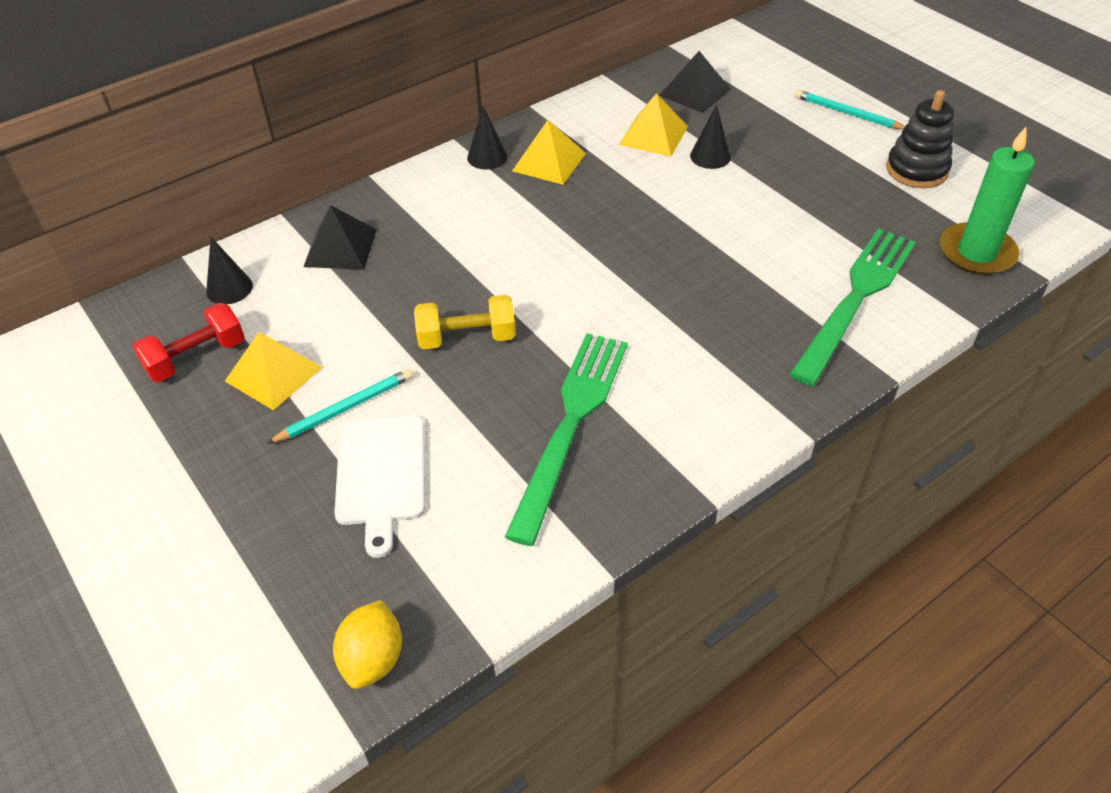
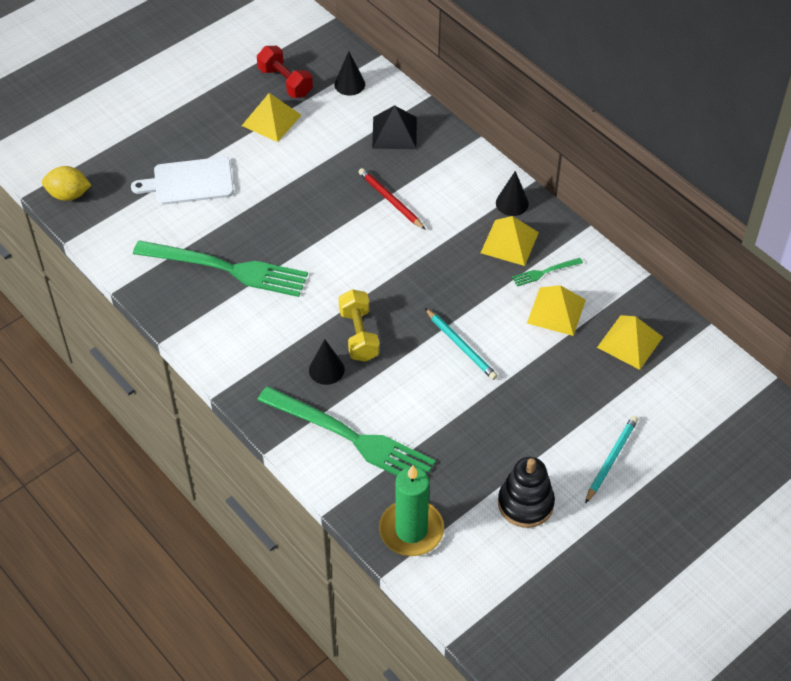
camera: 85 degrees right, 5 degrees up
(345, 408) = (242, 158): turquoise pencil -> turquoise pencil (461, 346)
(464, 255) = (390, 200): none -> red pencil
(467, 338) = (304, 210): yellow dumbbell -> yellow dumbbell (359, 335)
(596, 140) = (544, 272): none -> green fork
(694, 92) = (630, 342): black pyramid -> yellow pyramid
(710, 156) = (529, 350): black cone -> black cone (326, 369)

